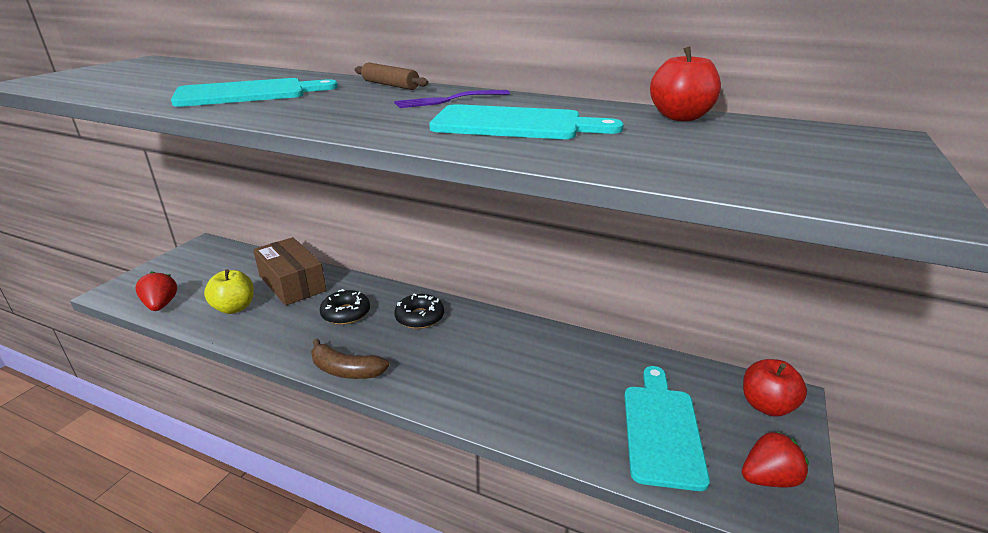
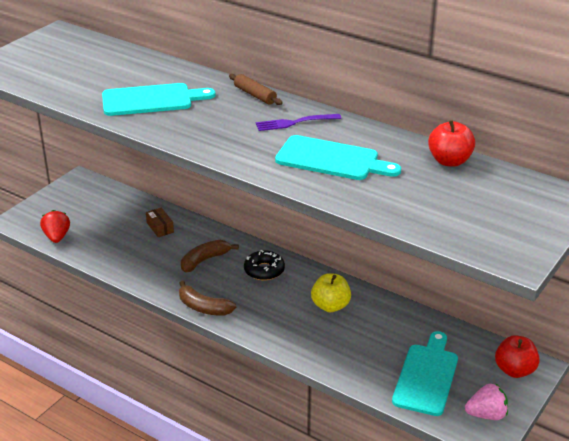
camera: 10 degrees right, 5 degrees up
(234, 308) = (115, 246): yellow apple -> yellow apple (330, 306)
(292, 283) = (160, 227): brown box -> brown box, size x0.48
(346, 313) = (204, 260): black donut -> brown banana
(768, 478) = (486, 415): red strawberry -> pink strawberry

